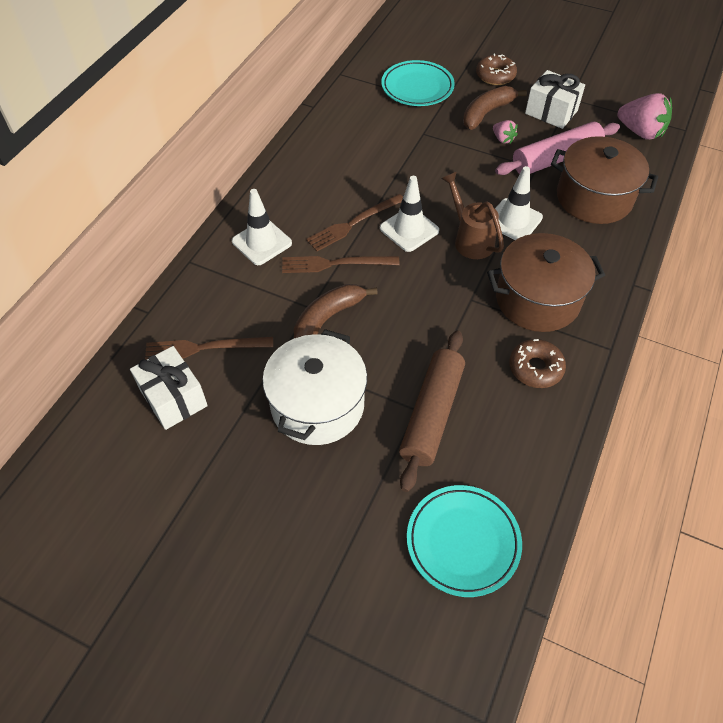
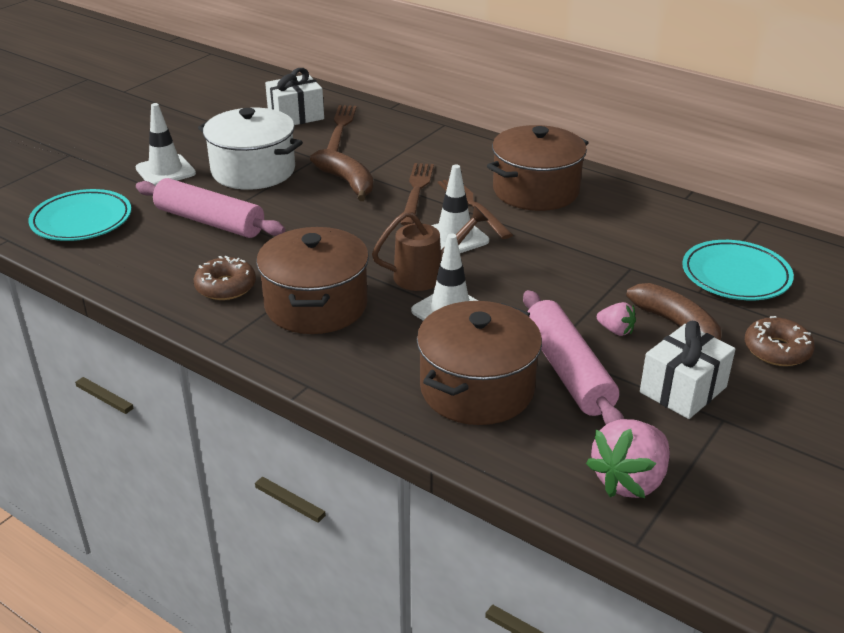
camera: 100 degrees right, 20 degrees down
(262, 242) = (459, 157): white traffic cone -> white traffic cone (165, 171)
(318, 187) = (536, 190): none -> brown pot
(431, 414) = (210, 221): brown rolling pin -> pink rolling pin
(503, 139) = (615, 330): pink strawberry -> pink strawberry turned 120 degrees counterclockwise

